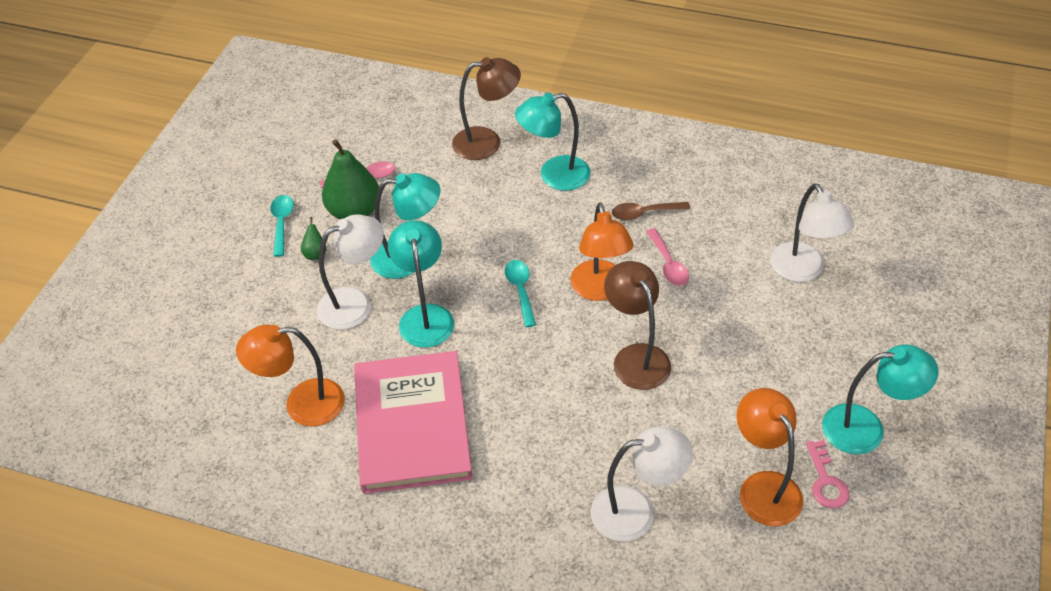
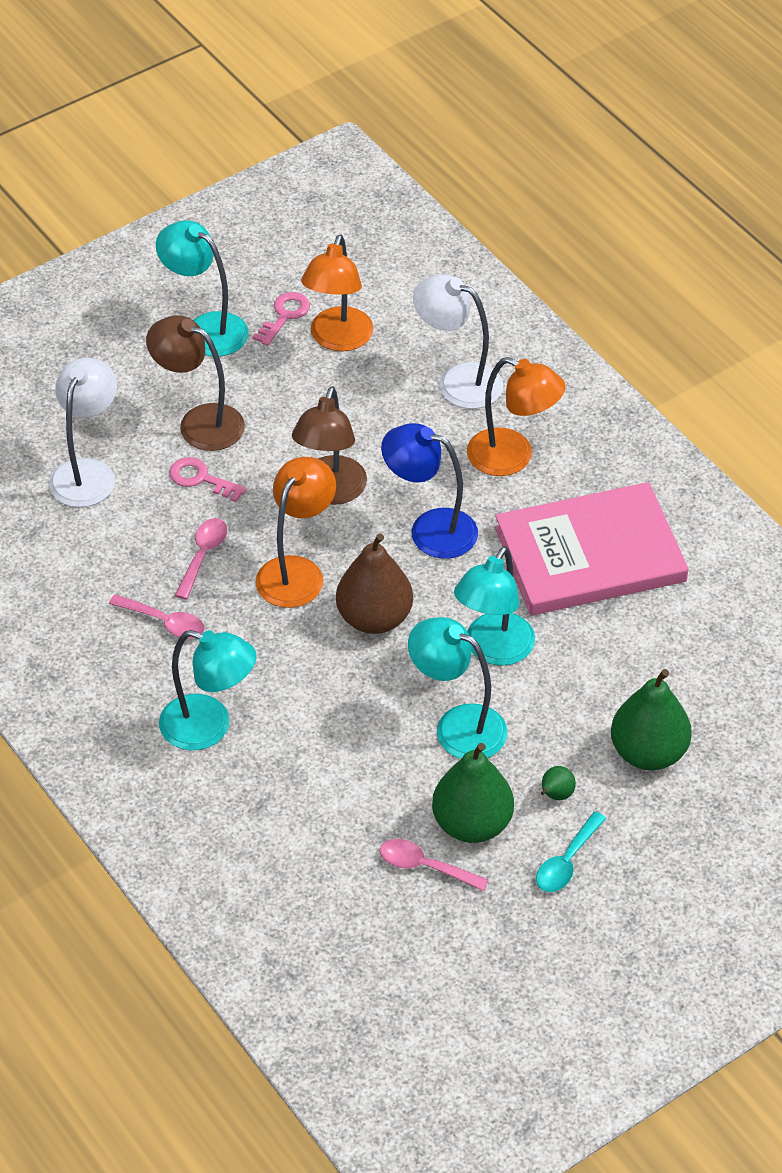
camera: 145 degrees left, 0 degrees up
(272, 311) = (648, 753): none -> green pear
(302, 404) = (682, 633): orange lamp -> orange lamp (512, 458)
(355, 303) = (554, 707): white lamp -> none
(412, 424) = (590, 554): pink book -> pink book turned 45 degrees clockwise
(487, 142) = (239, 823): brown lamp -> brown lamp (199, 422)
(520, 290) = (374, 618): turquoise spoon -> brown pear
(541, 372) = (430, 529): none -> blue lamp
(644, 213) = (164, 622): brown spoon -> pink spoon
(728, 312) = (201, 479): none -> pink key

